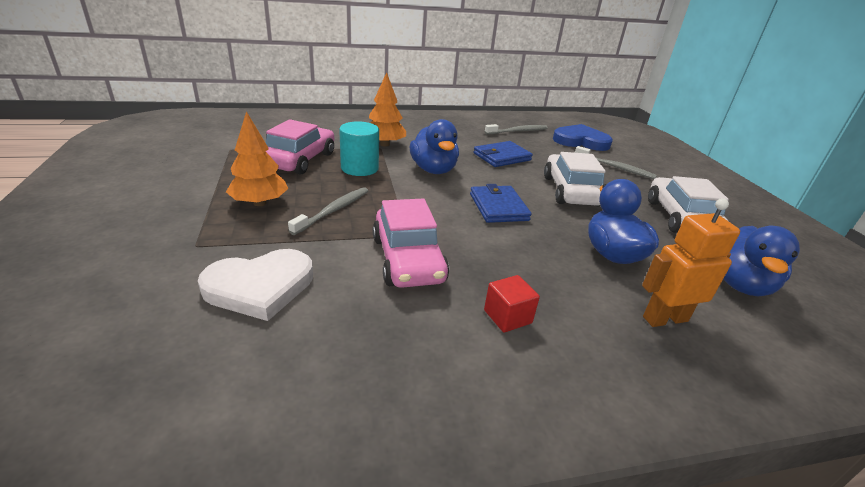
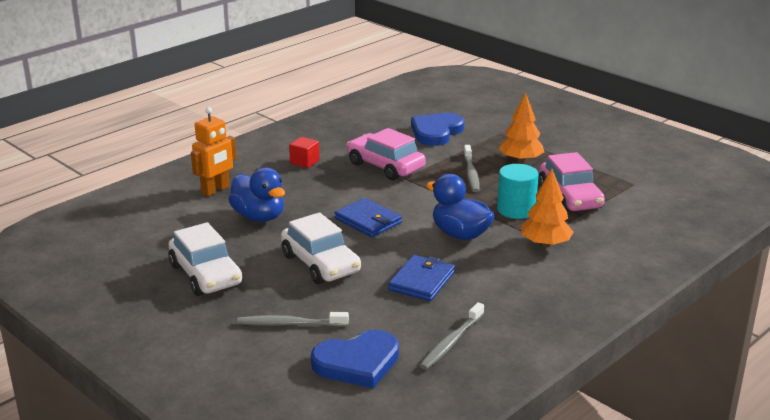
camera: 150 degrees right, 5 degrees down
(260, 287) = (436, 132): white heart -> blue heart
(739, 284) = (161, 229): blue duck -> none

